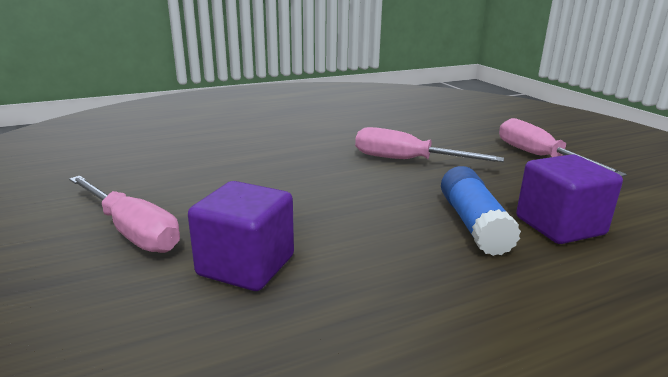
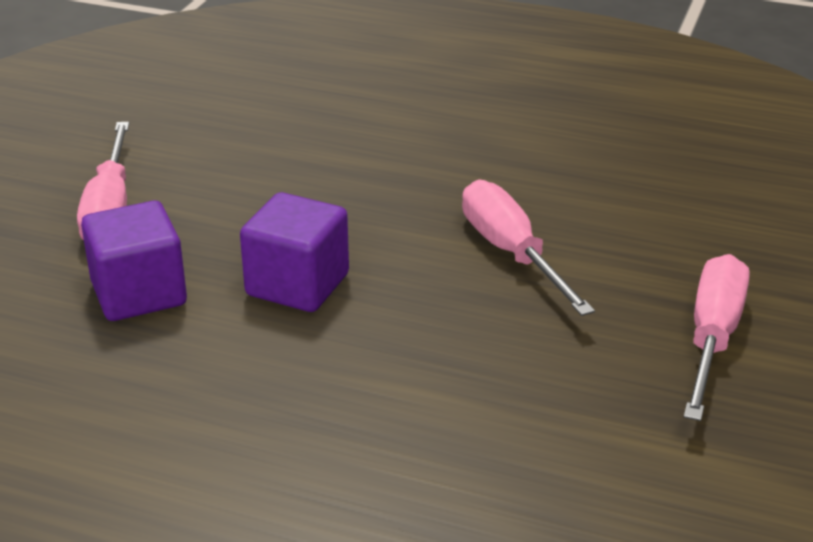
camera: 45 degrees right, 10 degrees up
(473, 224) = (405, 371): blue glue stick -> none
(559, 226) = (492, 428): purple cube -> purple cube (297, 285)

